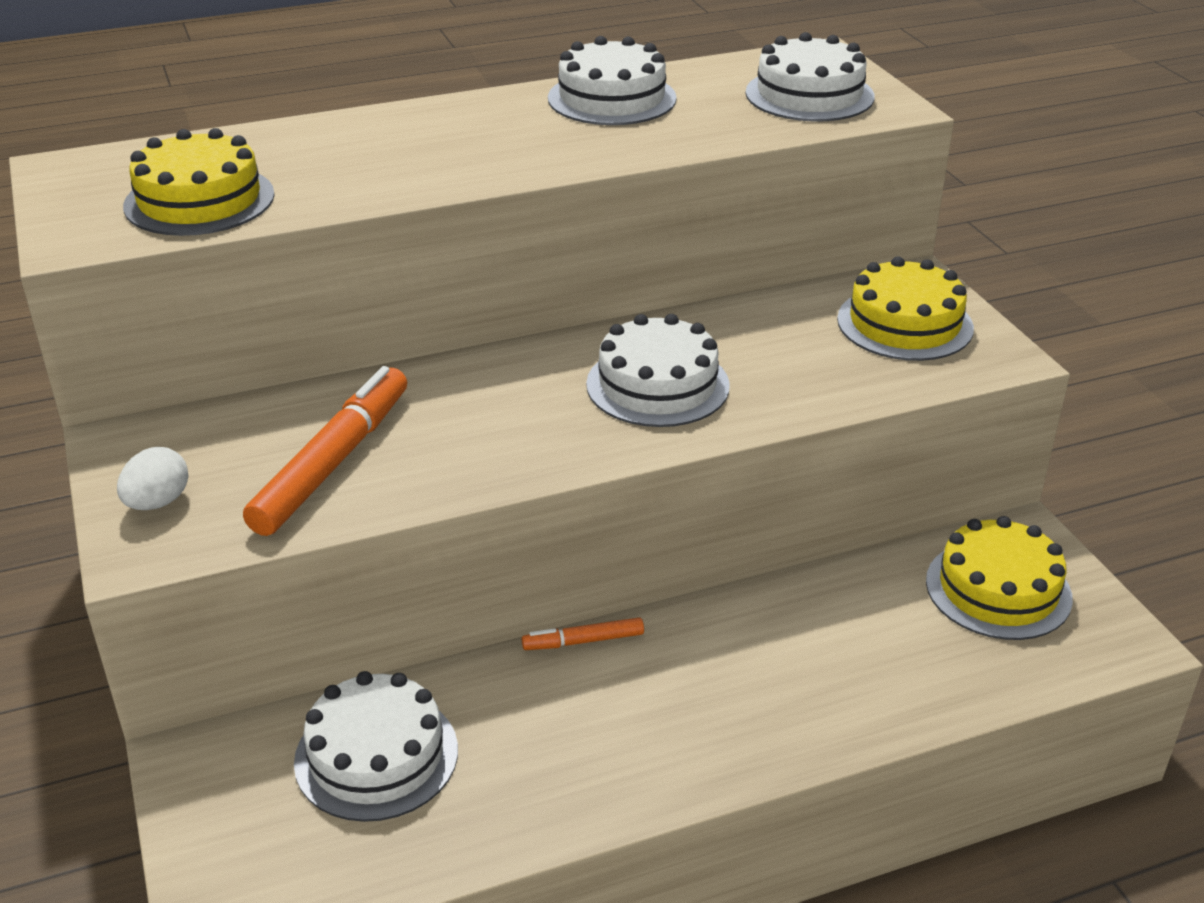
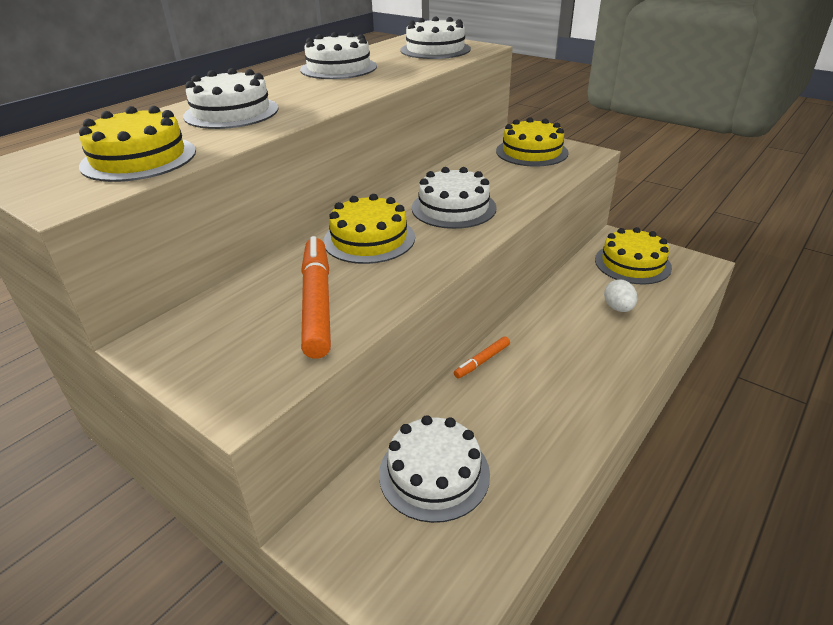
camera: 30 degrees left, 0 degrees up
(158, 502) = (220, 368): white egg -> white egg (618, 308)
(376, 150) = (231, 112): none -> white cake
(488, 393) = (369, 239): none -> yellow cake

